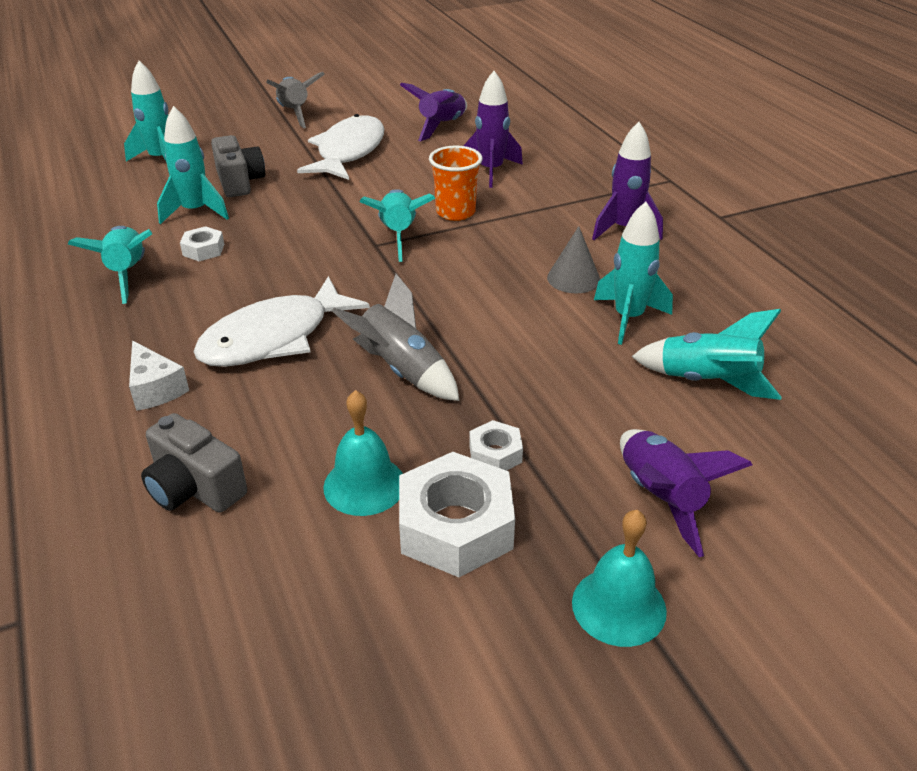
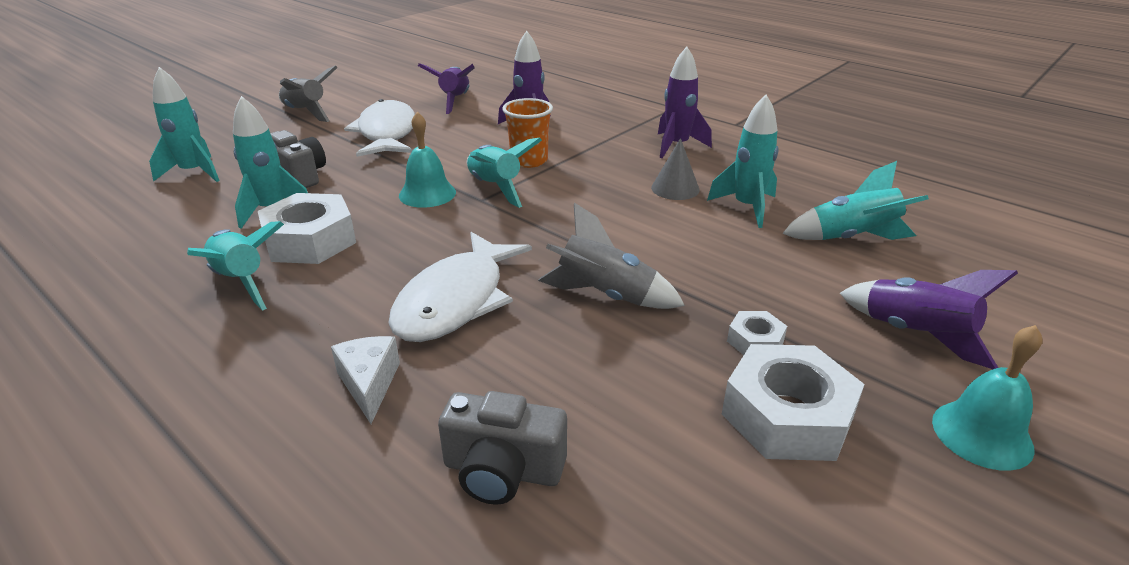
camera: 25 degrees left, 5 degrees down
(155, 389) = (369, 384): white cheese -> white cheese turned 135 degrees counterclockwise
(203, 250) = (310, 241): white nut -> white nut, size x2.02
(364, 485) = (670, 407): turquoise bell -> turquoise bell (427, 194)

